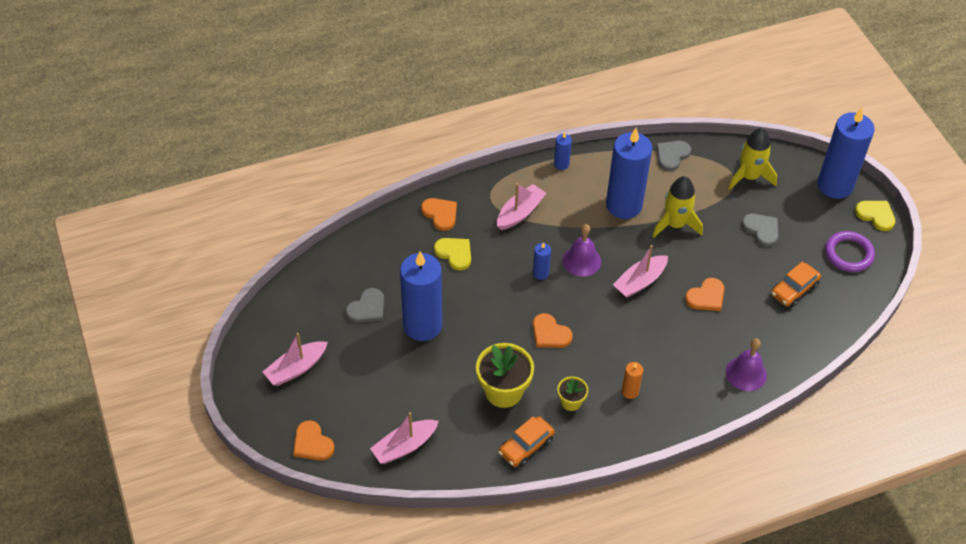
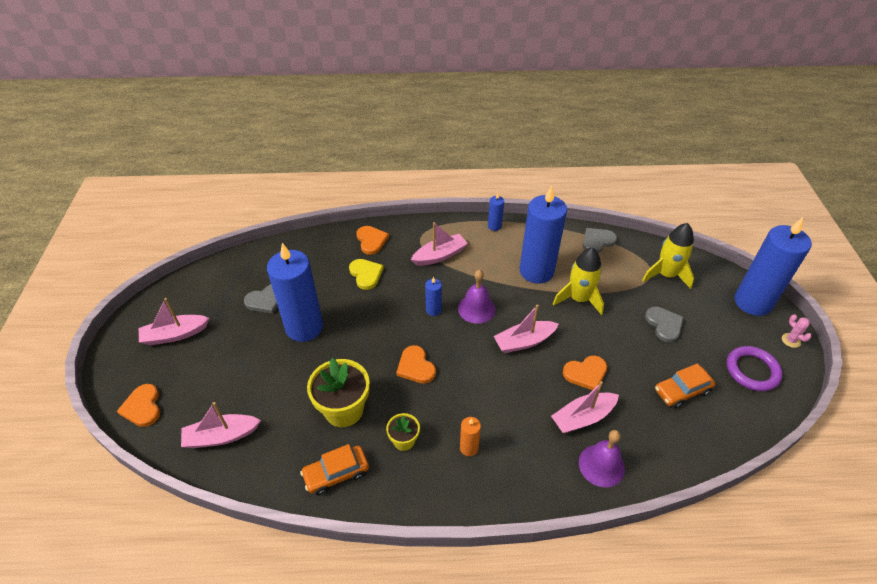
camera: 20 degrees right, 5 degrees down
(717, 337) = (583, 417): none -> pink boat
(876, 215) = (791, 340): yellow heart -> pink cactus

